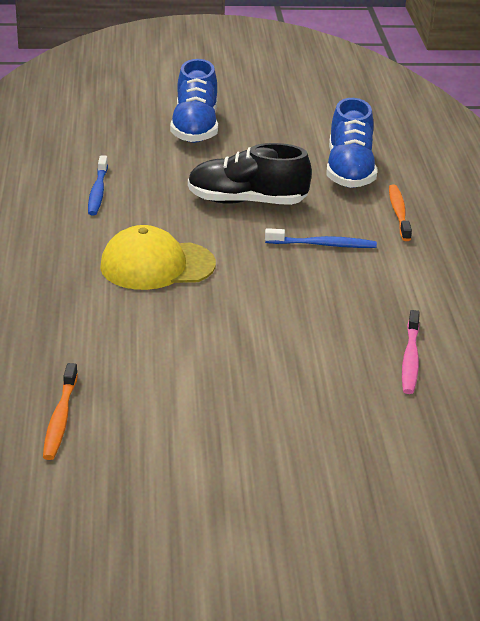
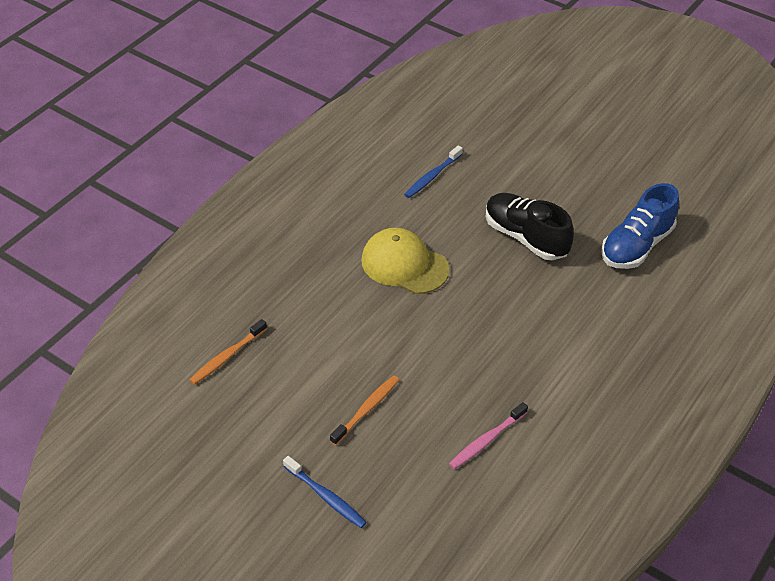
camera: 40 degrees right, 15 degrees up
(195, 128) = (563, 145): blue shoe -> none
(323, 245) = (537, 306): blue toothbrush -> blue toothbrush (326, 497)
(399, 213) = (628, 306): orange toothbrush -> orange toothbrush (367, 409)

